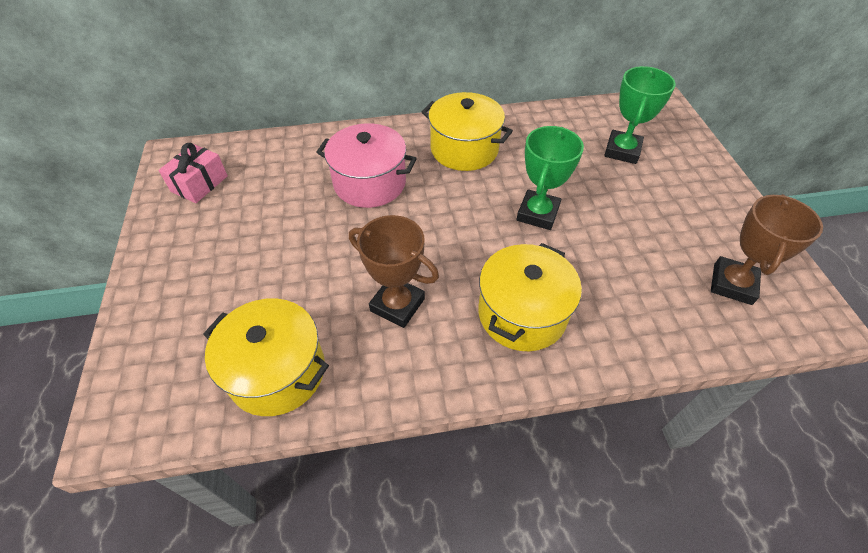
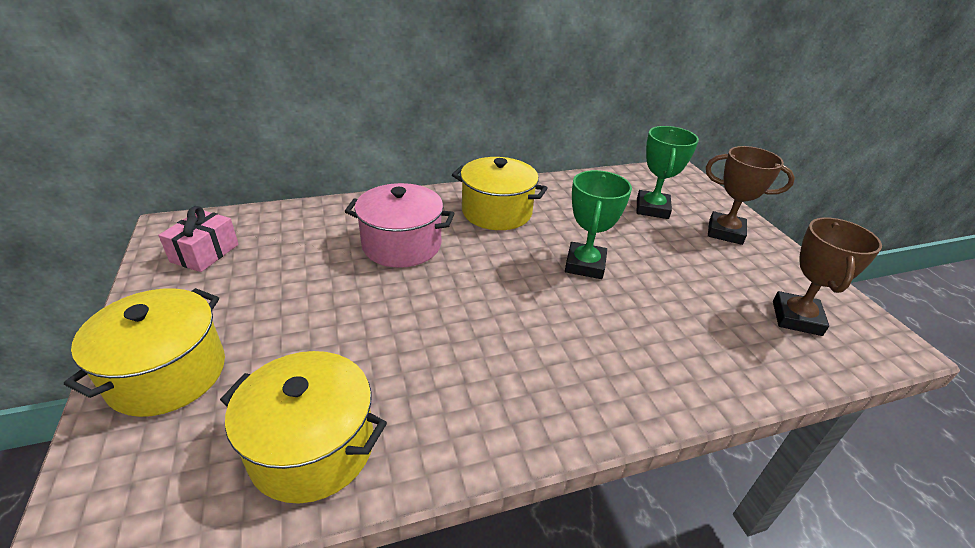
camera: 10 degrees left, 15 degrees down
(397, 305) = (451, 361): brown trophy -> brown trophy (725, 232)
(522, 314) = (593, 361): yellow pot -> yellow pot (167, 374)

